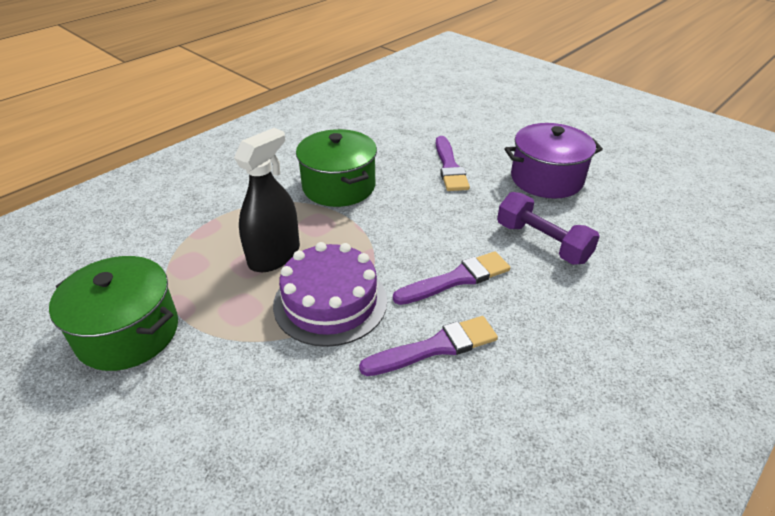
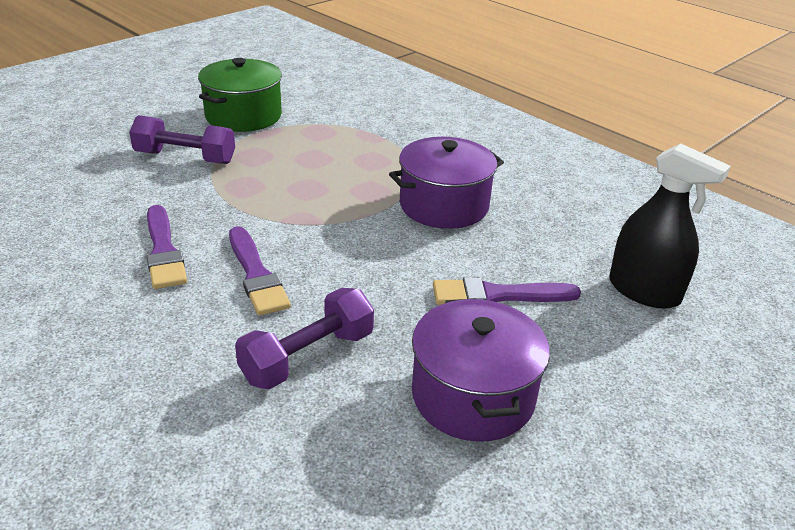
camera: 90 degrees right, 5 degrees down
(237, 370) = (185, 157): none -> purple dumbbell
(274, 255) = (322, 169): black spray bottle -> black spray bottle (644, 291)
(330, 302) = (247, 197): purple cake -> none
(339, 186) = (444, 205): green pot -> purple pot

